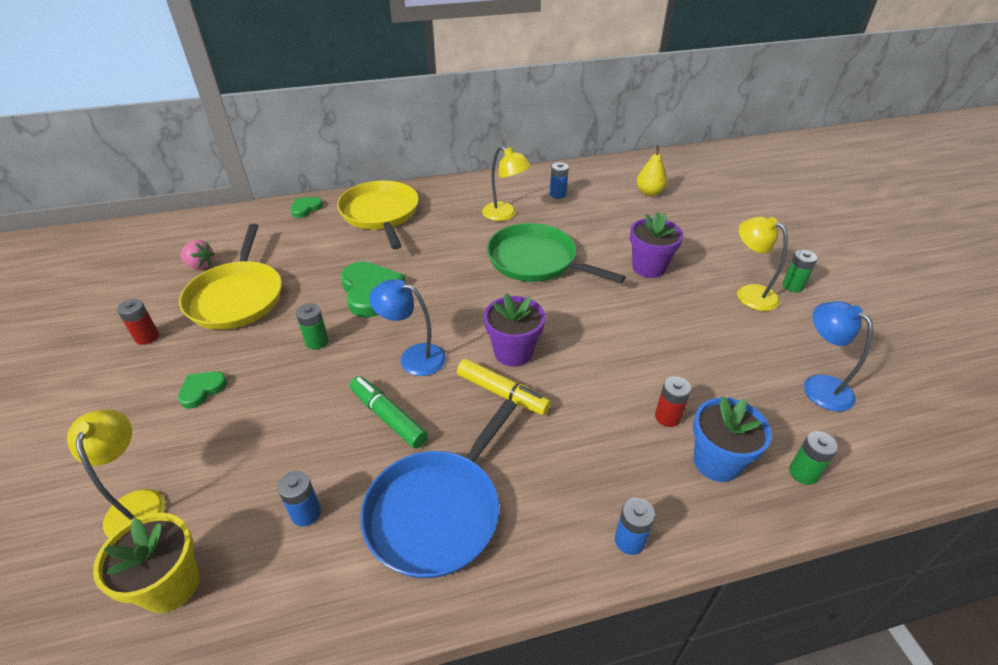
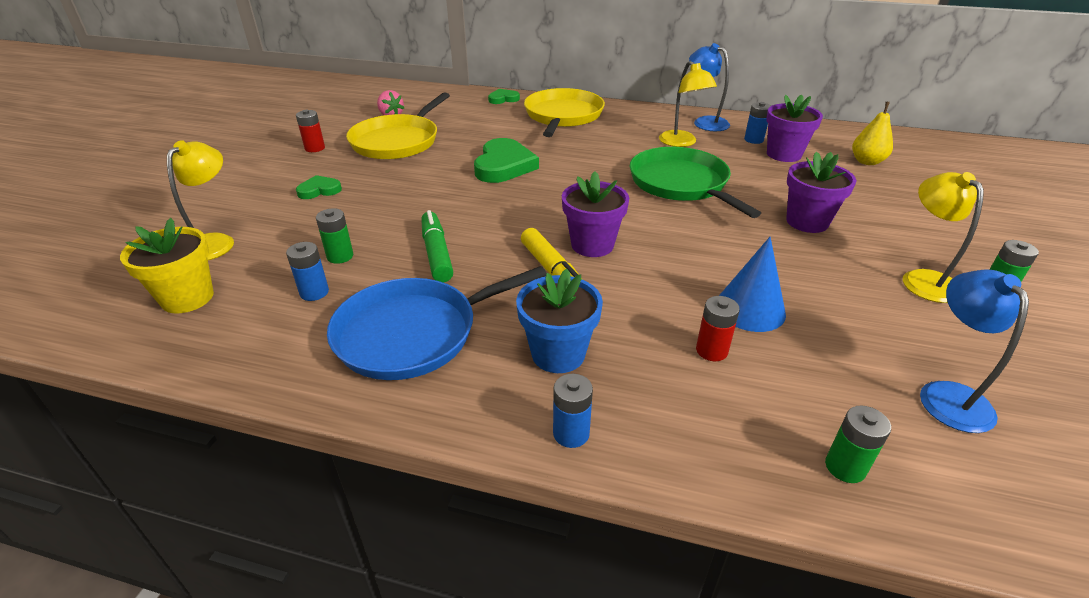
camera: 30 degrees right, 5 degrees down
(317, 342) = (429, 186): green battery -> green battery (340, 256)
(413, 357) = (497, 220): blue lamp -> blue lamp (705, 122)
(589, 203) = (783, 154): none -> purple flower pot
(666, 367) = (750, 309): none -> blue cone
(716, 462) = (736, 411): blue flower pot -> blue flower pot (558, 354)

